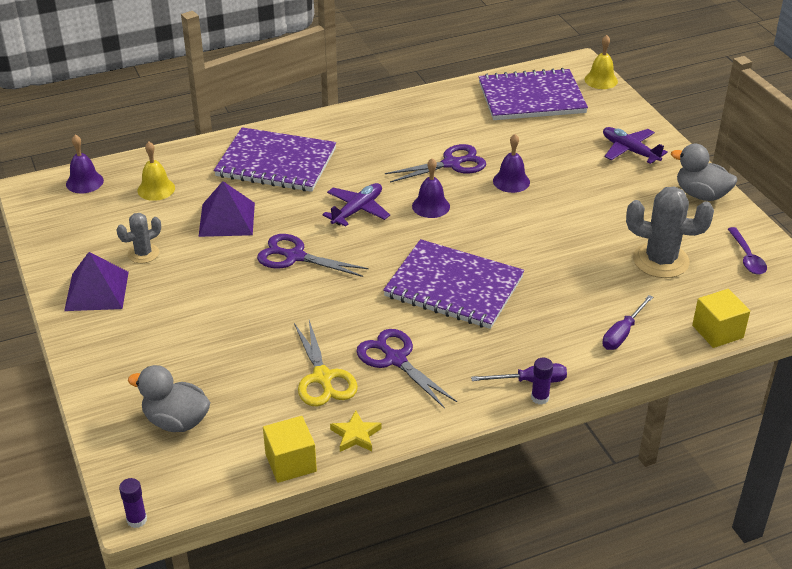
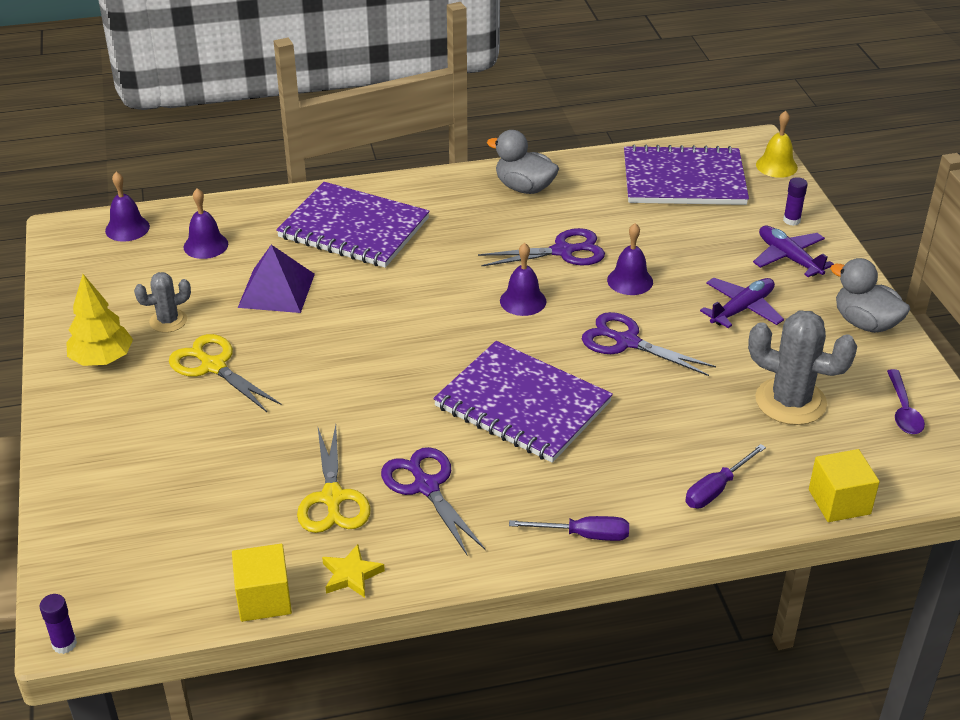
camera: 10 degrees right, 0 degrees up
(97, 291) = (102, 359): purple pyramid -> yellow tree
(156, 189) = (205, 245): yellow bell -> purple bell
(176, 421) = (145, 529): grey duck -> grey duck (524, 188)
(193, 285) = (213, 366): none -> yellow scissors
(295, 256) = (343, 344): purple scissors -> purple scissors (627, 342)
(357, 210) = (433, 296): purple plane -> purple plane (742, 309)
(540, 398) = (589, 558): purple glue stick -> purple glue stick (791, 220)

